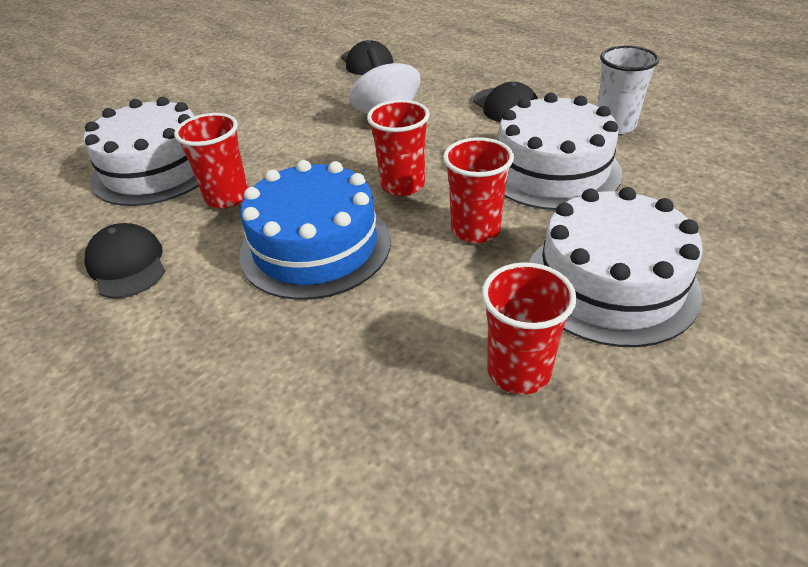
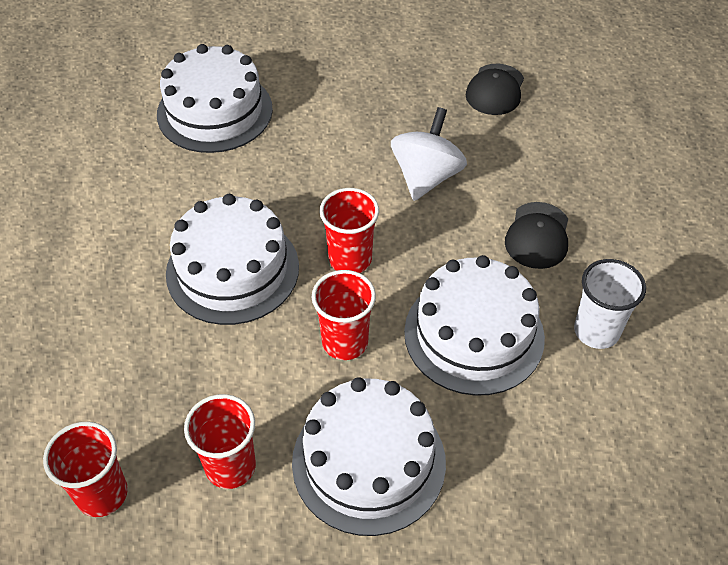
camera: 40 degrees right, 10 degrees up
(127, 265) = (119, 195): black cap -> none
(227, 197) = (229, 177): red cup -> red cup (102, 494)
(315, 246) = (232, 270): blue cake -> white cake

